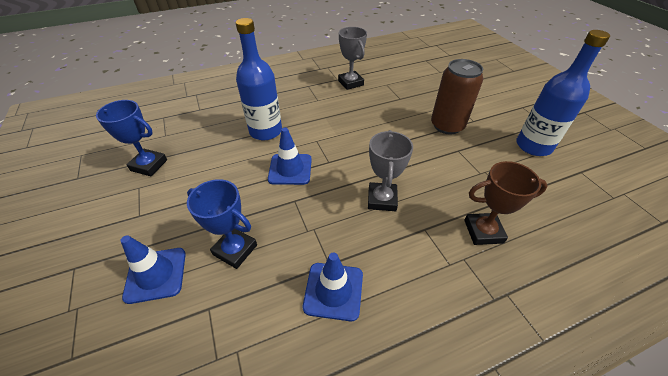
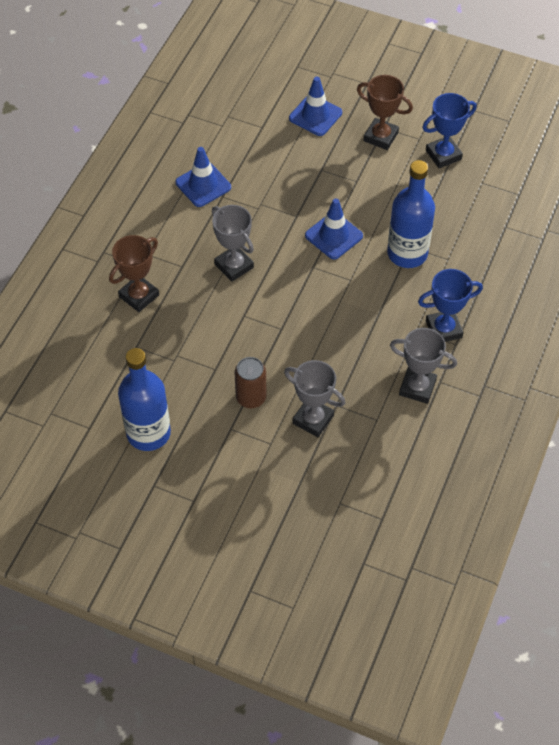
camera: 135 degrees right, 10 degrees up
(153, 210) = (380, 137): none -> brown trophy
(235, 250) = (290, 159): blue trophy -> blue trophy (443, 329)
(420, 100) = (313, 419): none -> grey trophy
(447, 125) = (251, 397): brown can -> brown can, size x0.66

